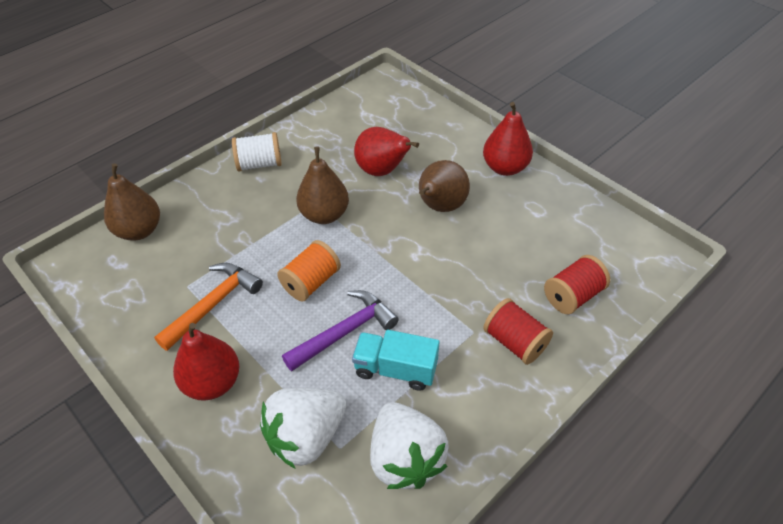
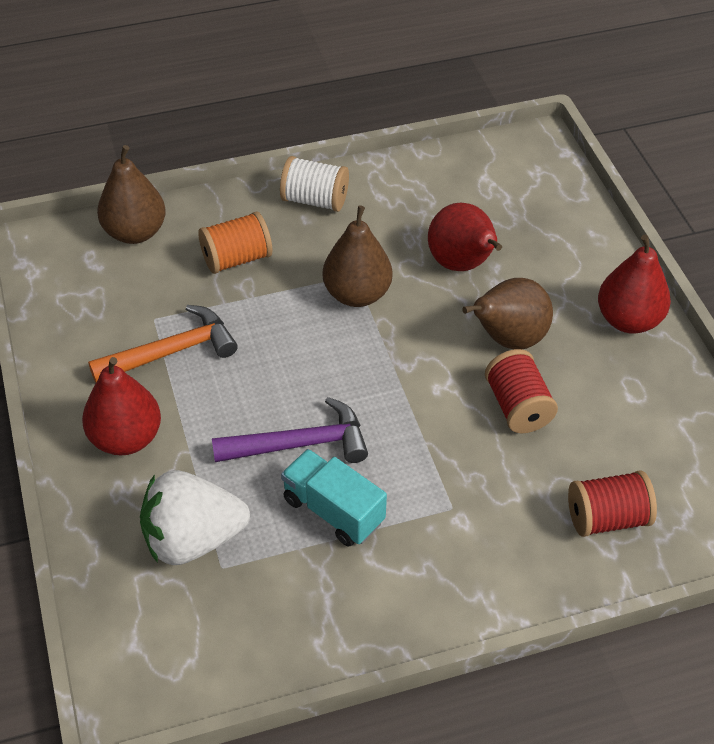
camera: 25 degrees right, 0 degrees up
(311, 282) = (294, 370): orange spool -> orange spool (236, 259)
(405, 458) = (285, 610): white strawberry -> none
(515, 342) = (495, 541): red spool -> red spool (517, 407)

